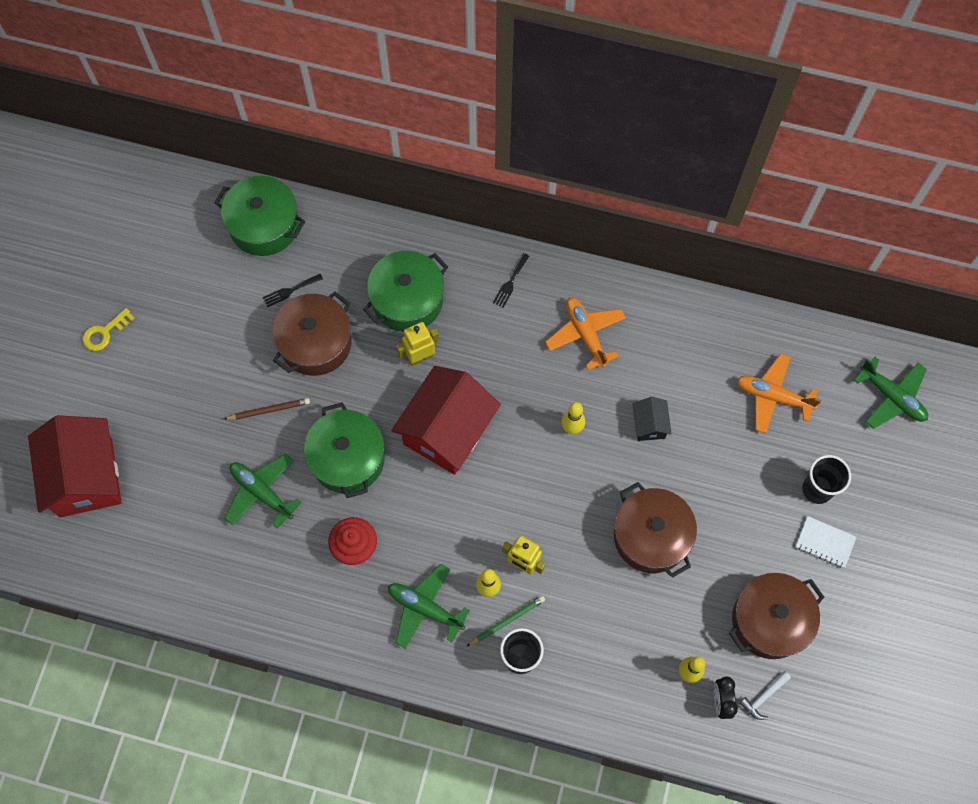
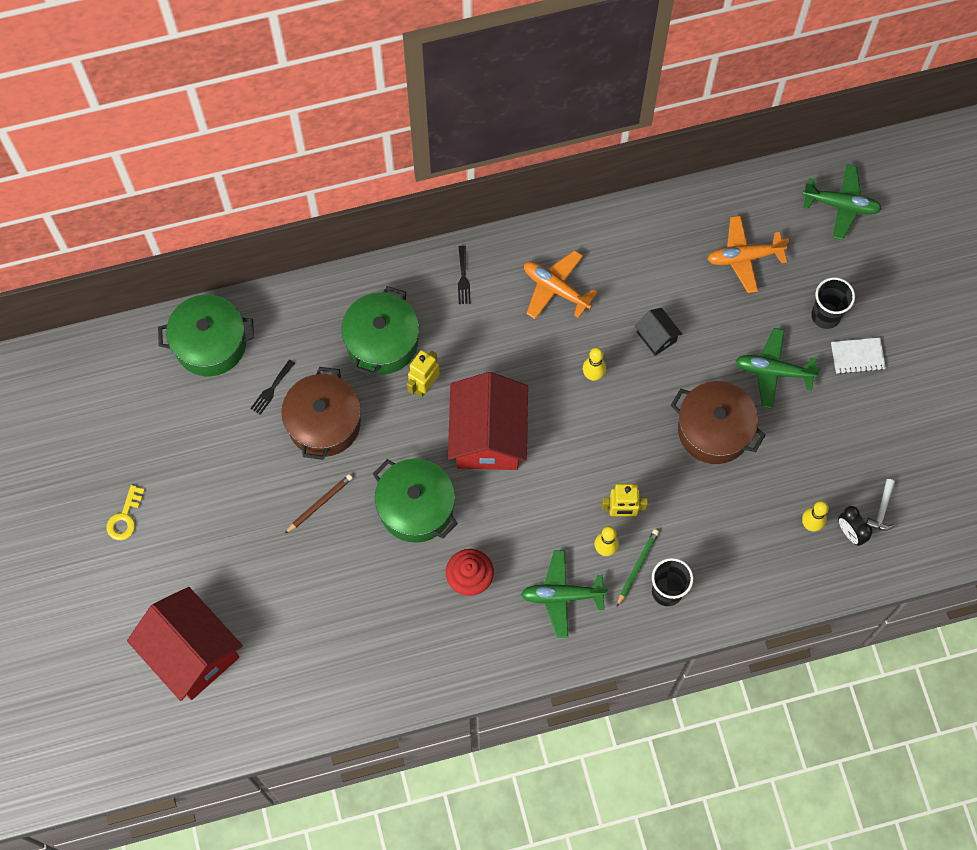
camera: 30 degrees left, 0 degrees up
(262, 492) = (359, 578): green plane -> green plane (773, 371)
(770, 620) = (851, 445): brown pot -> none

